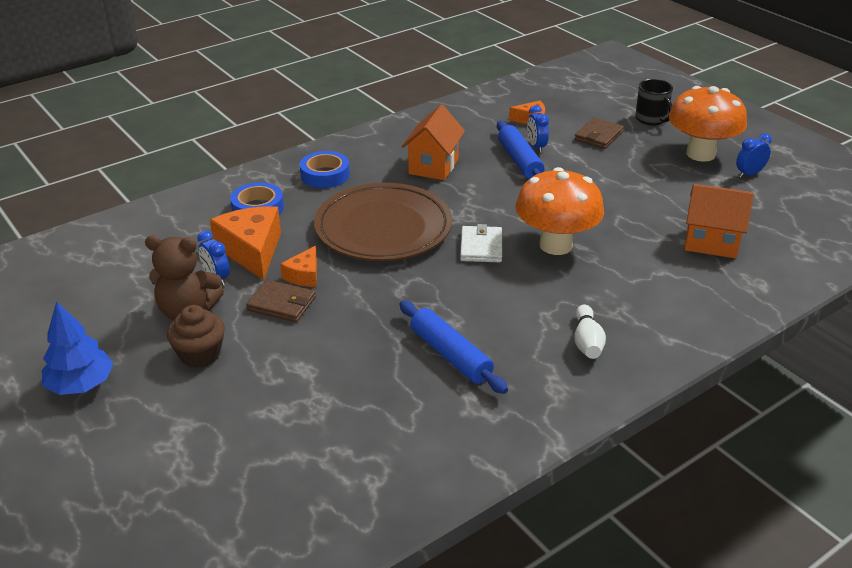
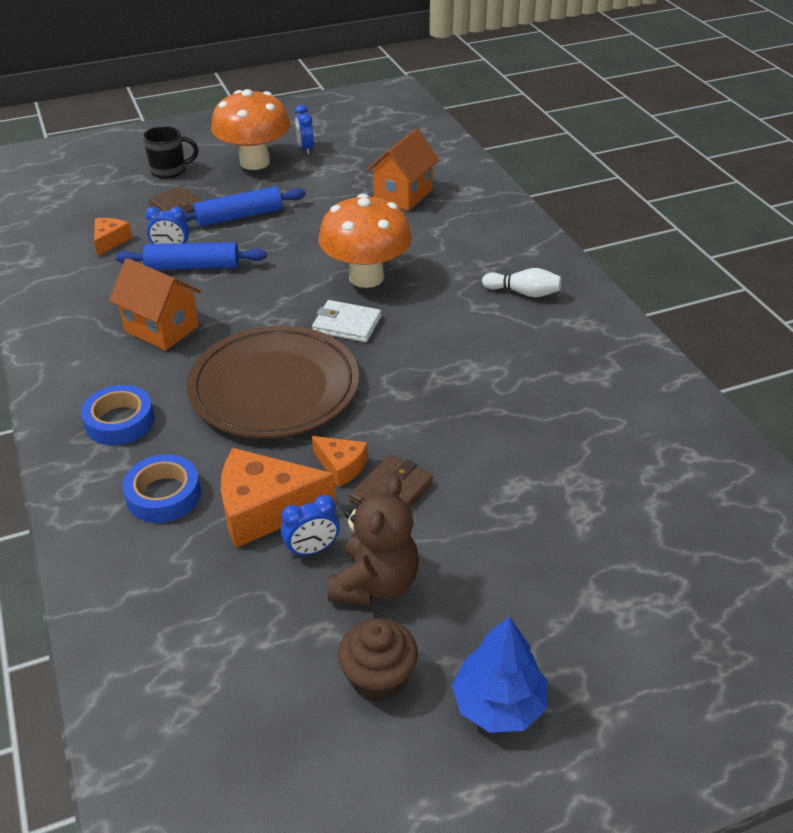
camera: 75 degrees left, 5 degrees up
(200, 354) = (467, 575): brown cupcake -> brown cupcake (378, 677)
(450, 355) = (521, 377): blue rolling pin -> blue rolling pin (239, 216)

